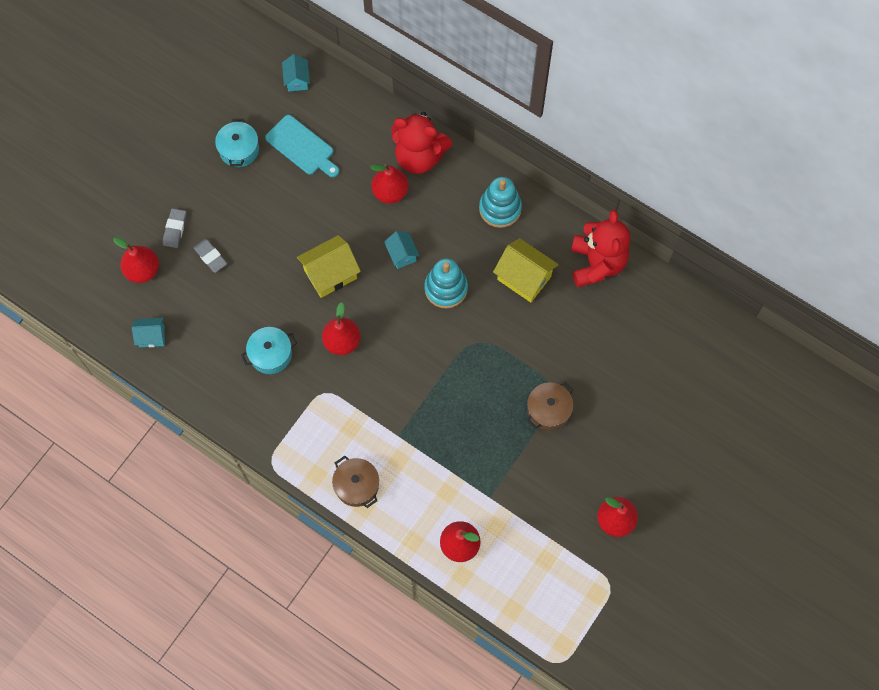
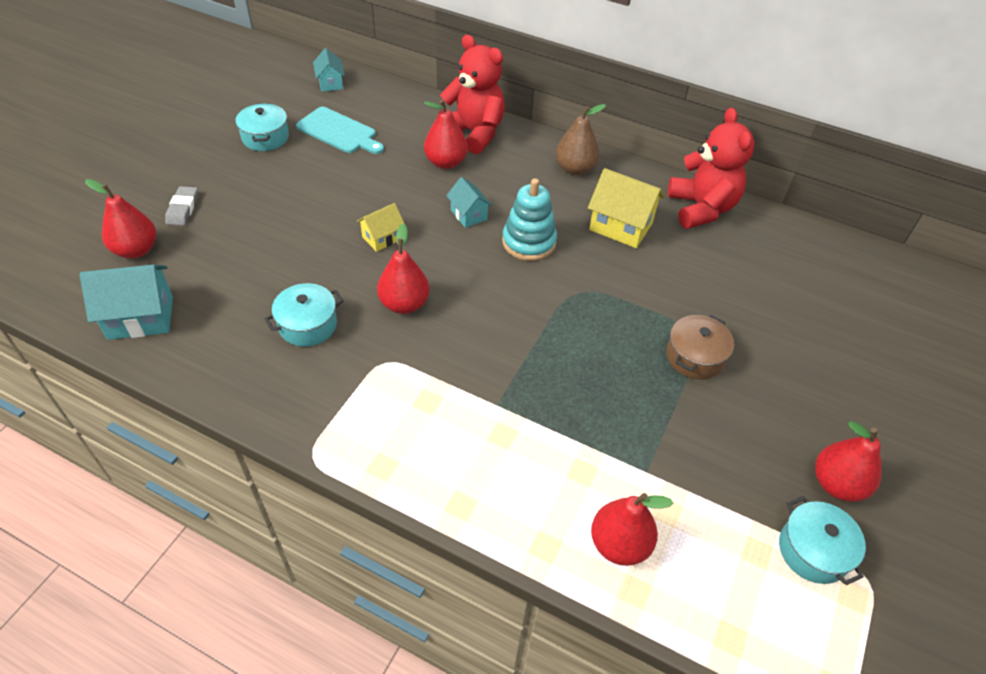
camera: 10 degrees left, 20 degrees down
(152, 336) = (141, 317): turquoise house -> turquoise house, size x1.68
(210, 257) = (227, 231): grey eraser -> none
(330, 274) = (382, 238): yellow house -> yellow house, size x0.59
(357, 485) = (445, 475): brown pot -> none
(419, 157) = (474, 133): red teddy bear -> red teddy bear turned 150 degrees counterclockwise
(500, 208) = (575, 169): turquoise stacking toy -> brown pear
(582, 563) = (813, 551): none -> turquoise pot

